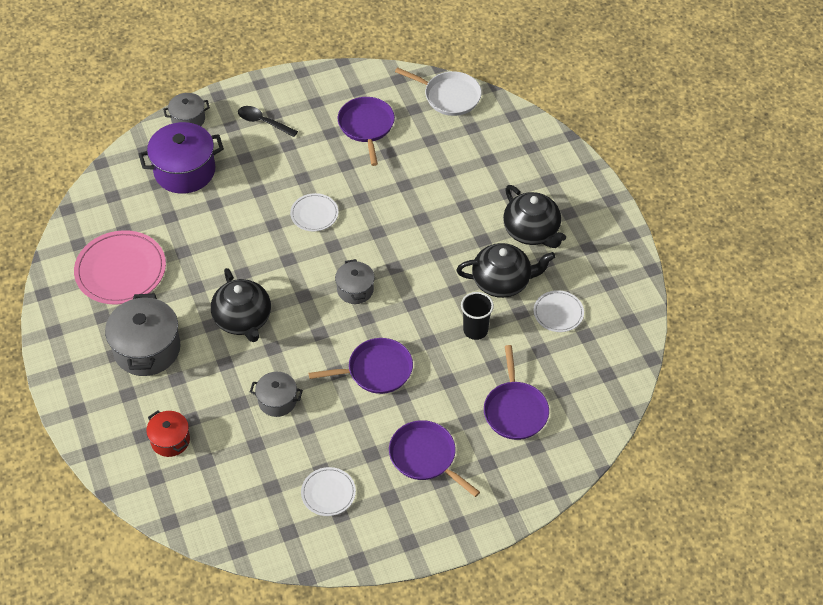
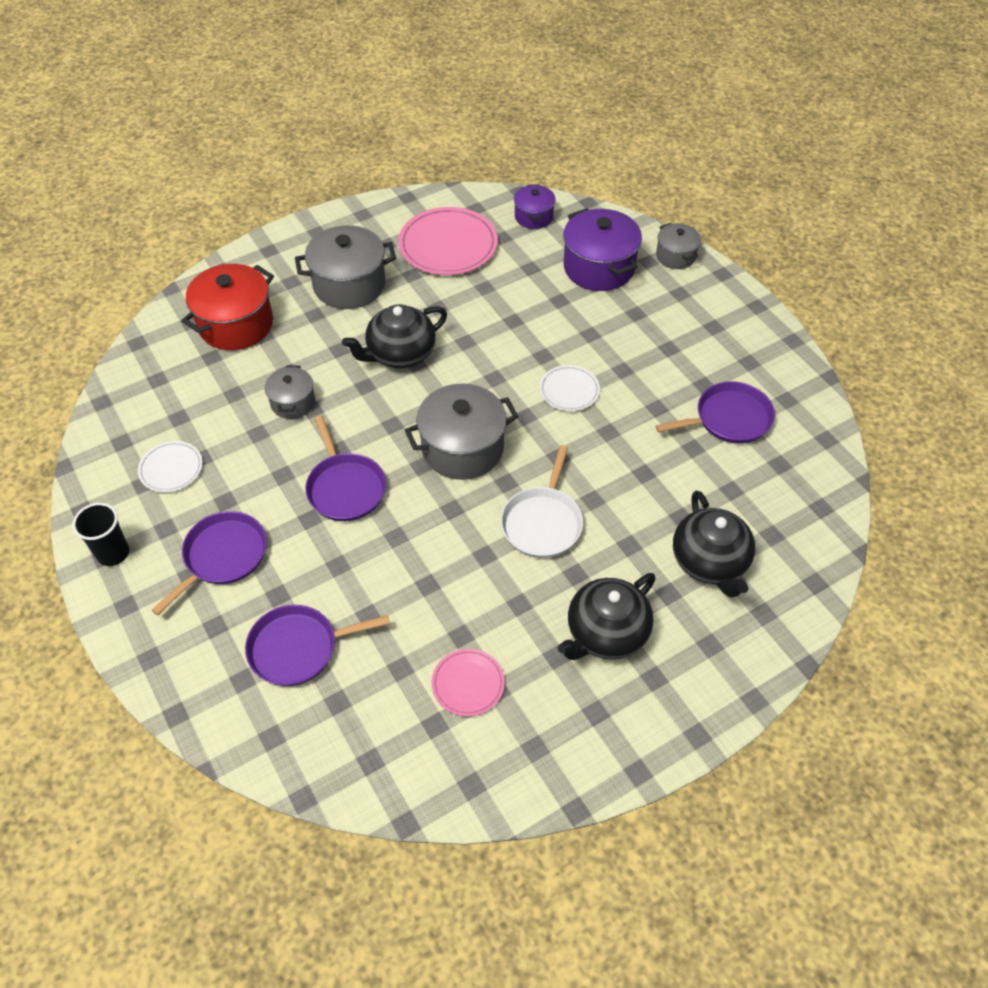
camera: 80 degrees right, 0 degrees up
(105, 204) = (533, 217): none -> purple pot
(170, 440) = (236, 324): red pot -> red pot, size x1.77
(263, 122) = (696, 319): black spoon -> none
(355, 290) = (462, 448): grey pot -> grey pot, size x1.77
(449, 96) = (820, 501): white pan -> white pan (542, 522)
(475, 330) = (421, 585): black cup -> black cup (113, 553)
(502, 282) = (508, 607): black teapot -> black teapot (710, 562)
(558, 313) = (468, 684): white plate -> pink plate

